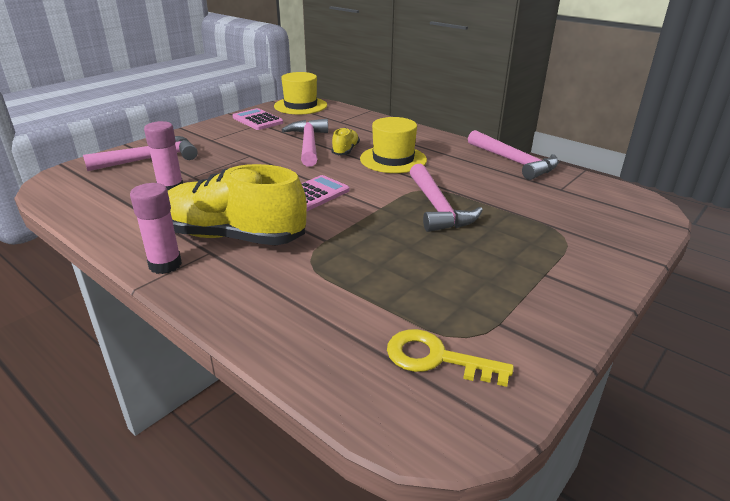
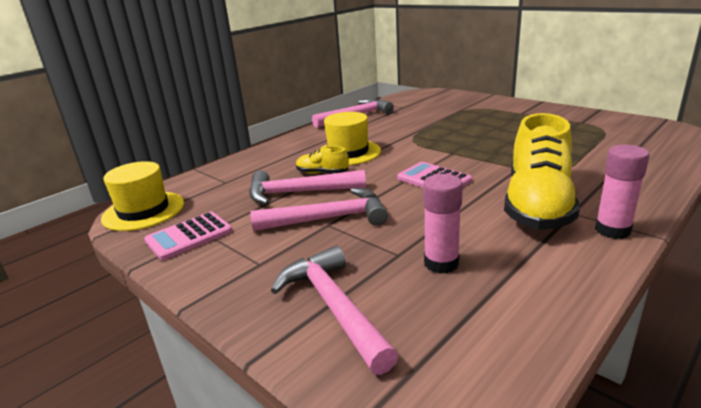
camera: 85 degrees left, 5 degrees down
(436, 358) = (629, 134): yellow key -> none
(437, 207) = (444, 136): pink hammer -> pink hammer (328, 218)

